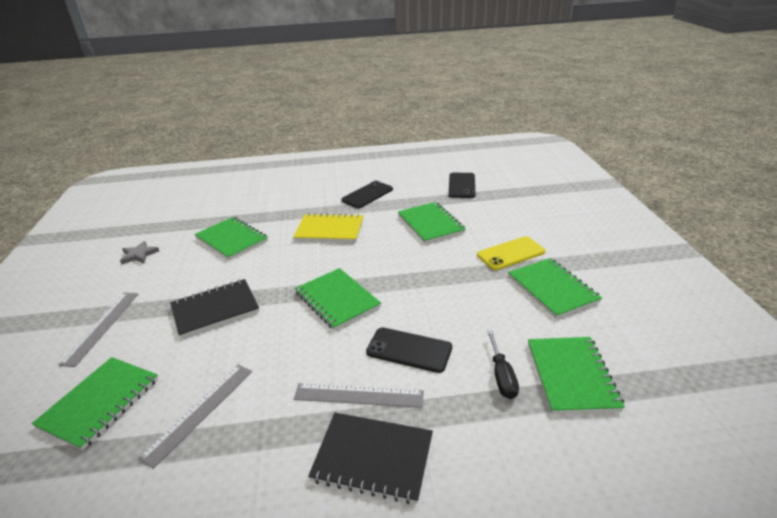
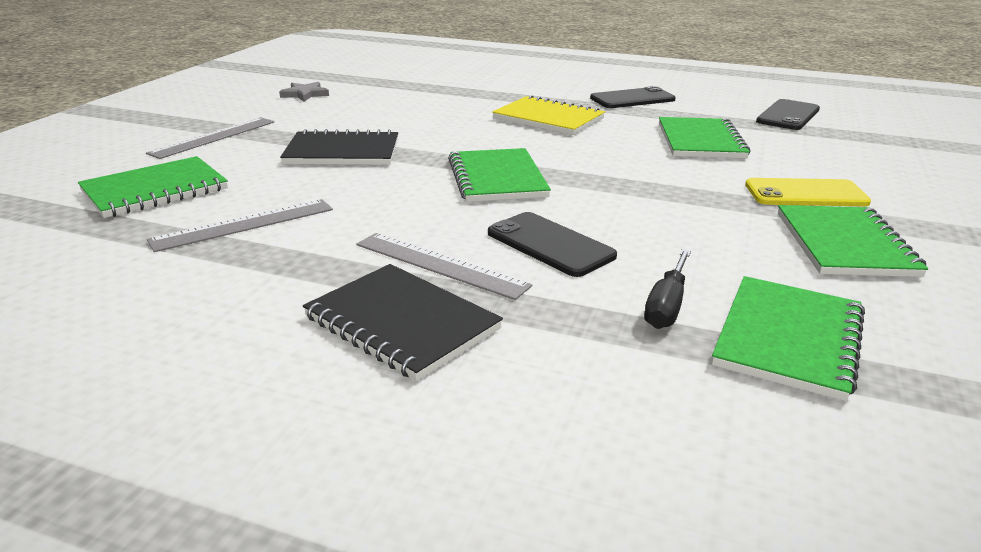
camera: 25 degrees right, 5 degrees down
(231, 240) = (418, 103): green notebook -> none

